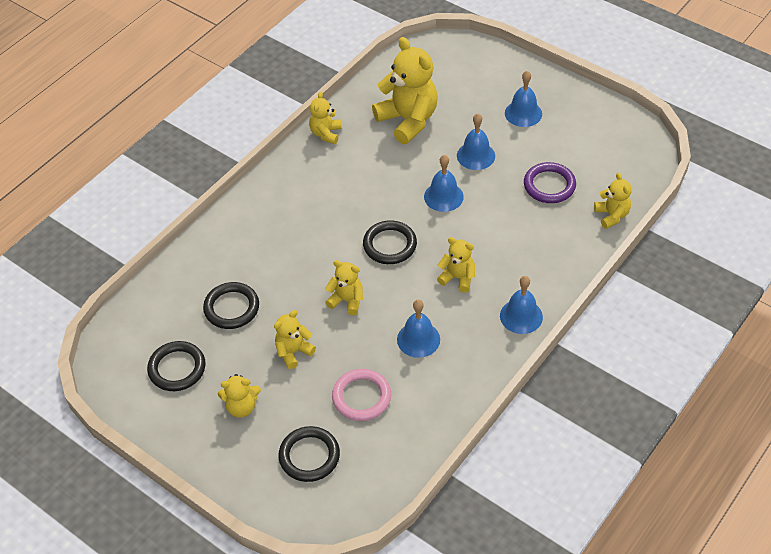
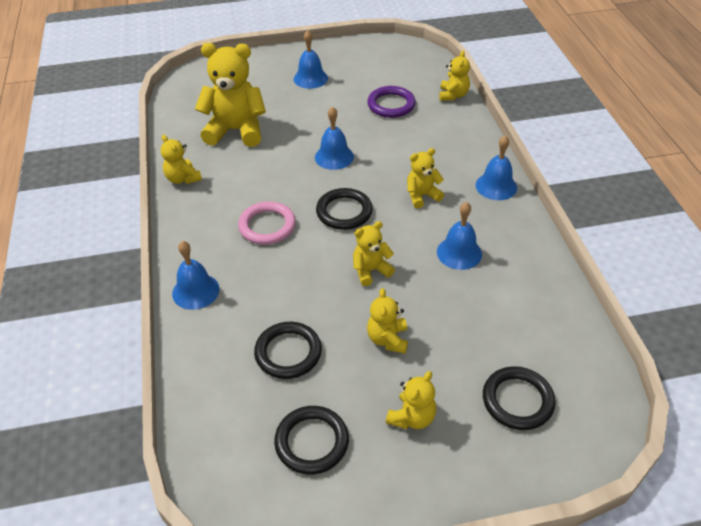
camera: 50 degrees left, 5 degrees down
(361, 397) = (484, 323): pink ring -> pink ring (267, 226)
(476, 155) = (317, 120): blue bell -> blue bell (195, 291)
(612, 215) = (453, 95): yellow teddy bear -> yellow teddy bear turned 75 degrees clockwise

